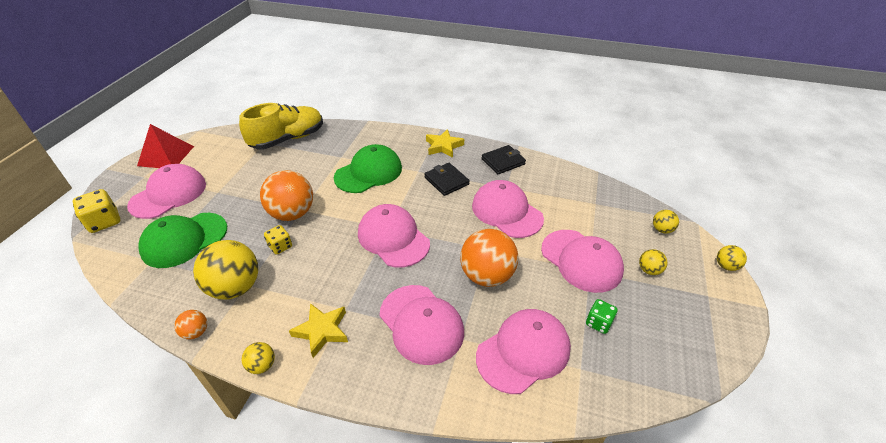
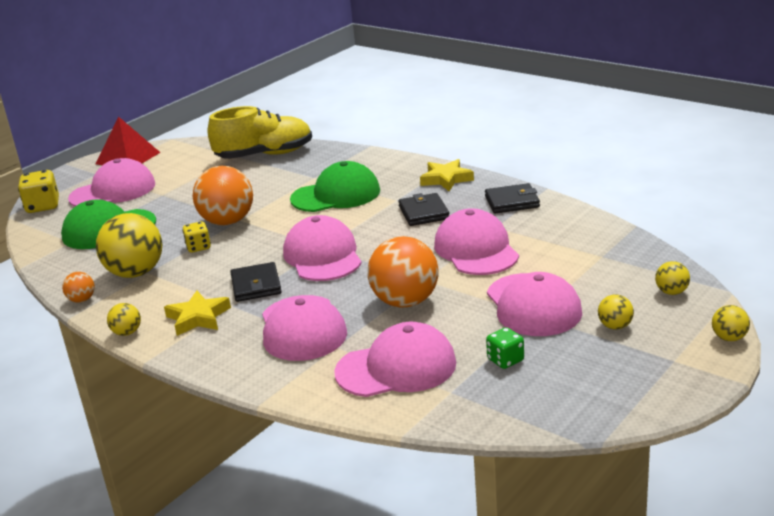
camera: 25 degrees right, 15 degrees down
(354, 281) = (256, 285): none -> black wallet

